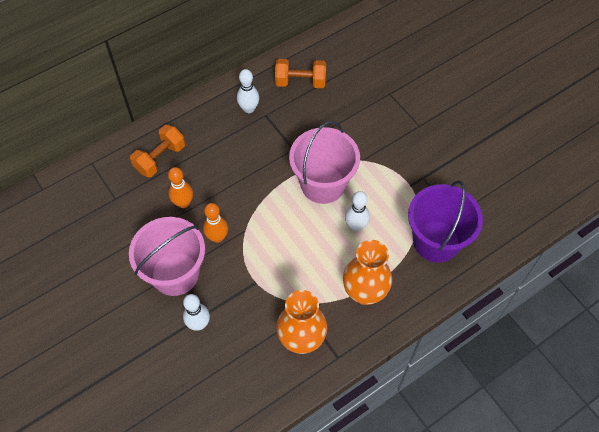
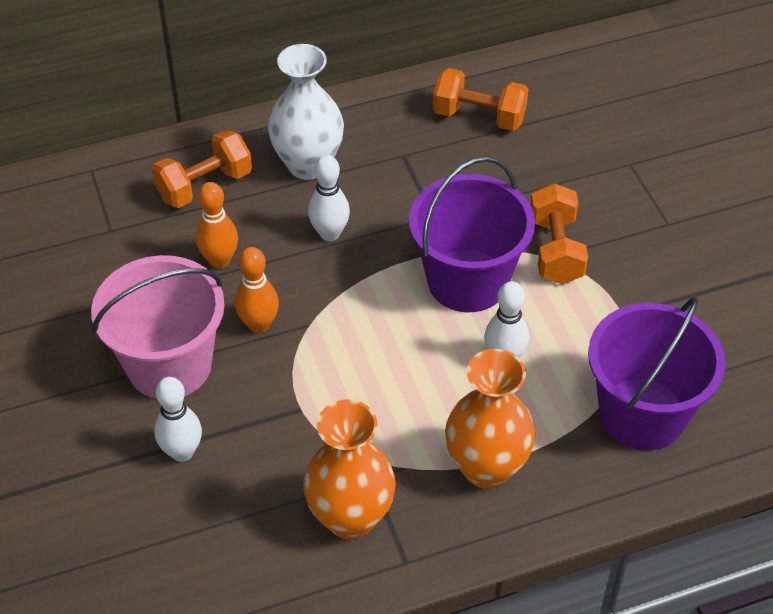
camera: 15 degrees right, 10 degrees down
(214, 132) = (308, 165): none -> white vase
(249, 109) = (377, 140): white bowling pin -> white bowling pin (329, 233)
(323, 184) = (467, 281): pink bucket -> purple bucket
(364, 155) = (555, 250): none -> orange dumbbell

